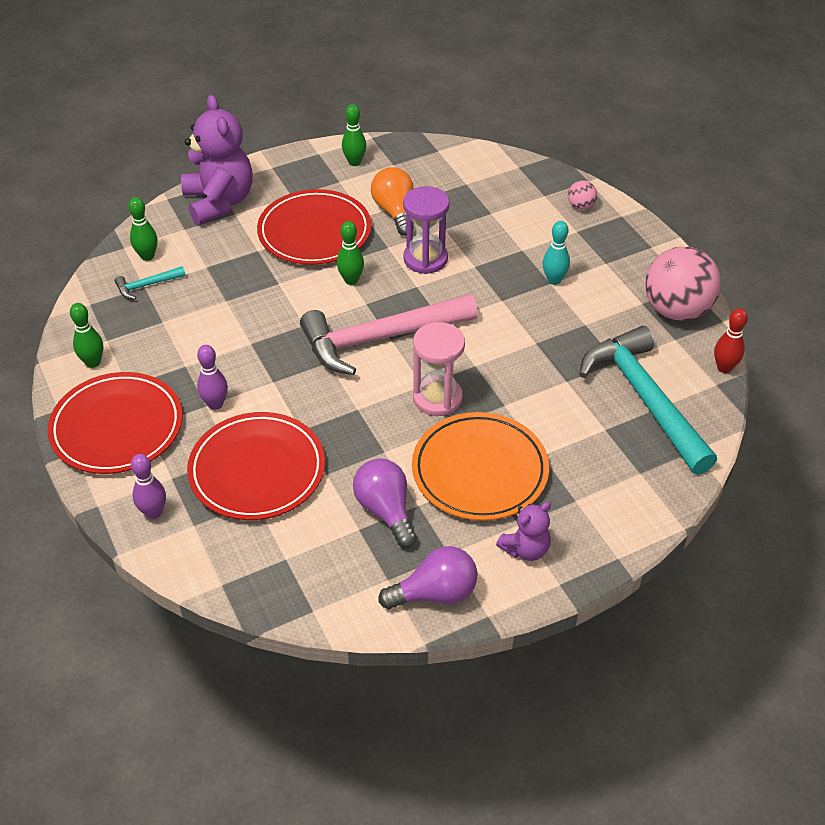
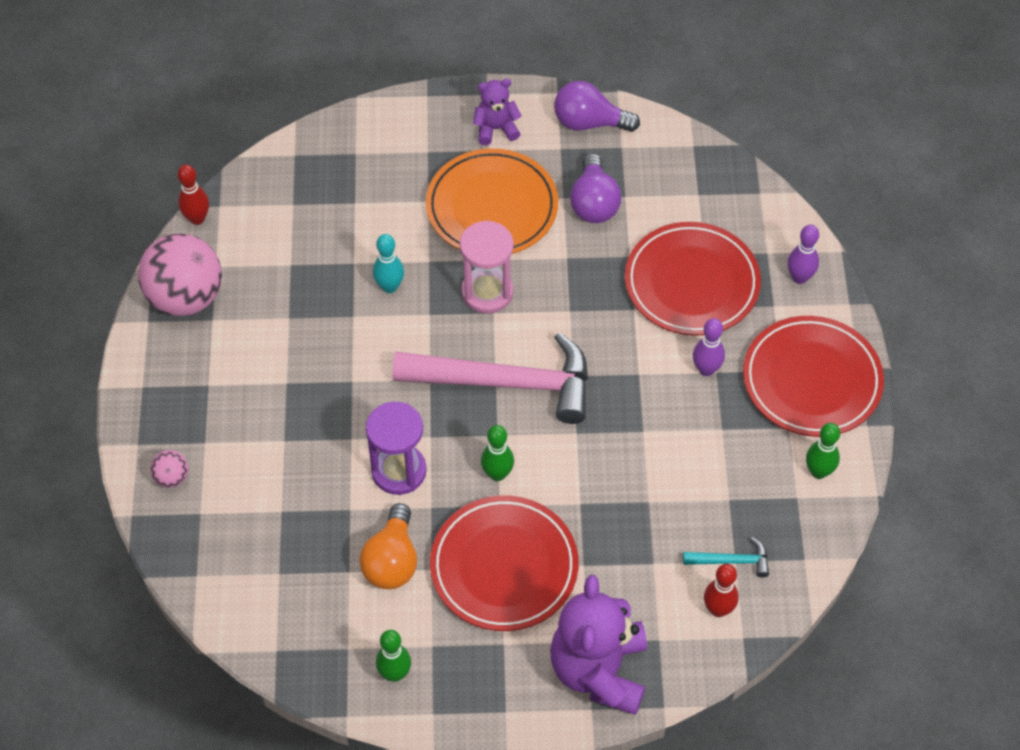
camera: 155 degrees left, 10 degrees up
(147, 256) = (718, 609): green bowling pin -> red bowling pin
(554, 280) = (280, 384): turquoise bowling pin -> turquoise bowling pin (389, 286)
(645, 399) = (296, 217): turquoise hammer -> none

